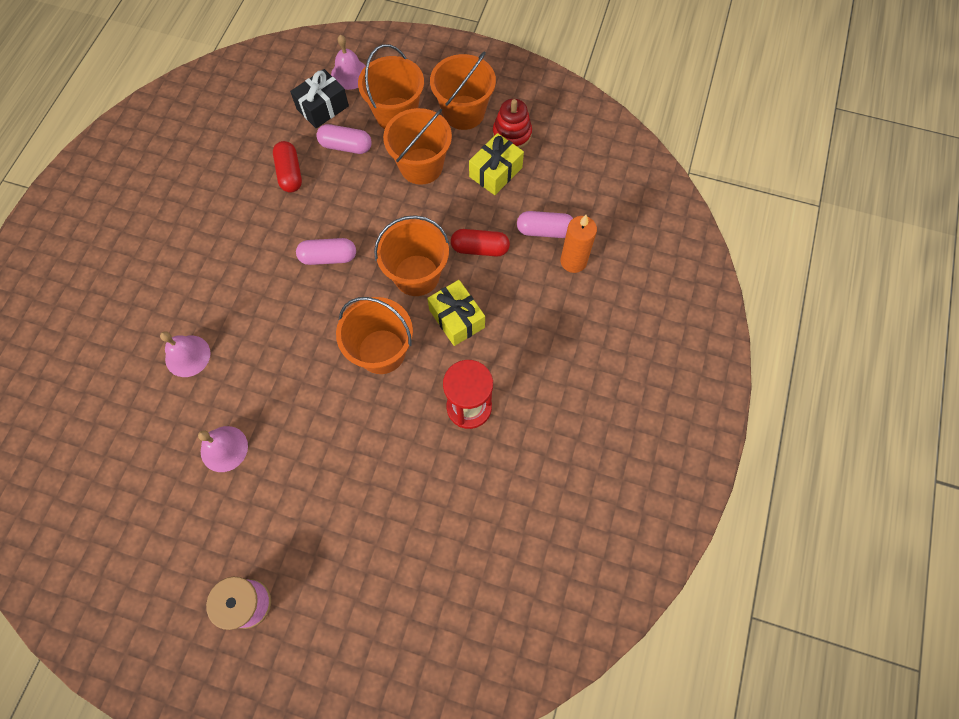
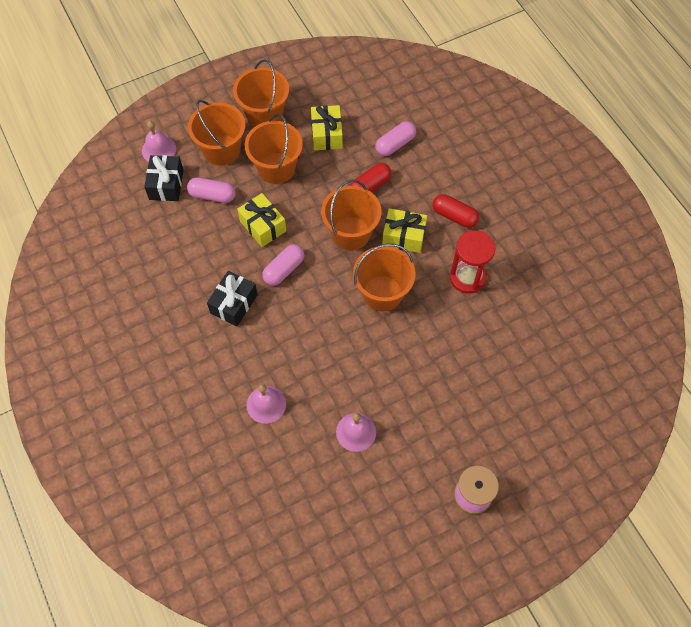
camera: 45 degrees left, 5 degrees down
(259, 250) = (234, 304): none -> black gift
(290, 173) = (195, 242): red capsule -> red capsule (454, 216)
(346, 146) = (212, 195): pink capsule -> pink capsule turned 45 degrees clockwise
(354, 206) = (263, 226): none -> yellow gift
(512, 134) = (310, 104): red stacking toy -> none
(573, 261) = (431, 148): orange candle -> none

